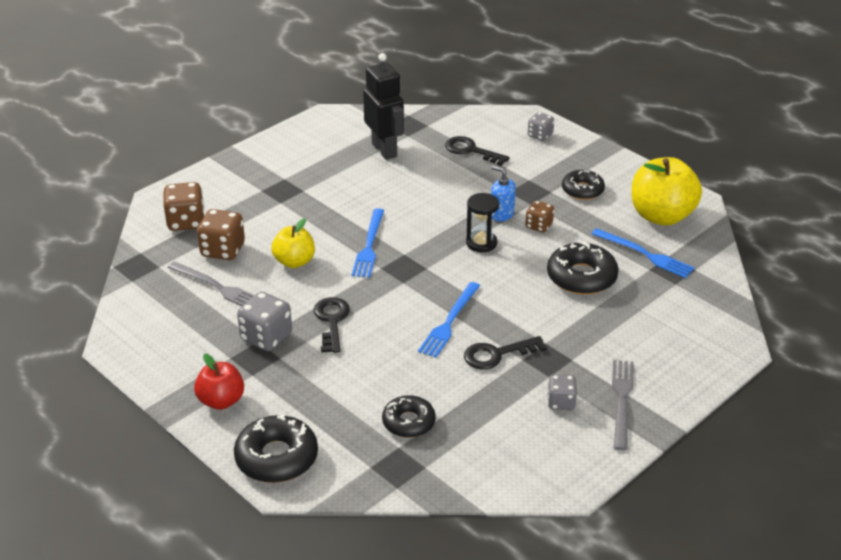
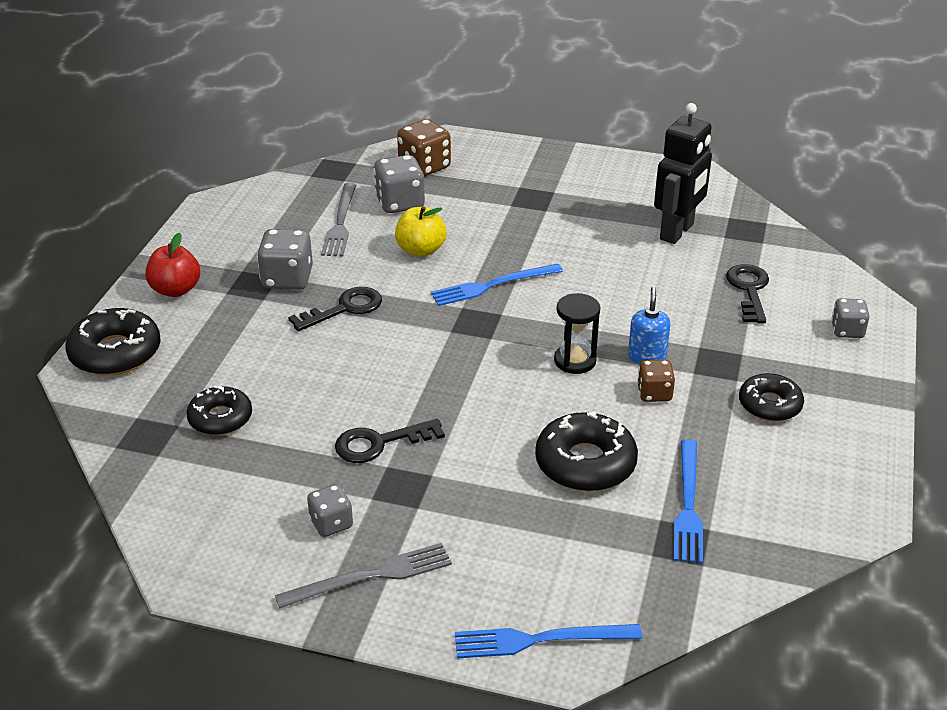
camera: 60 degrees right, 0 degrees up
(223, 250) = (400, 203): brown dice -> grey dice
(449, 322) = (409, 388): blue fork -> blue fork (540, 640)
(497, 354) = (379, 443): black key -> black key turned 60 degrees counterclockwise
(661, 216) = (791, 494): yellow apple -> none

